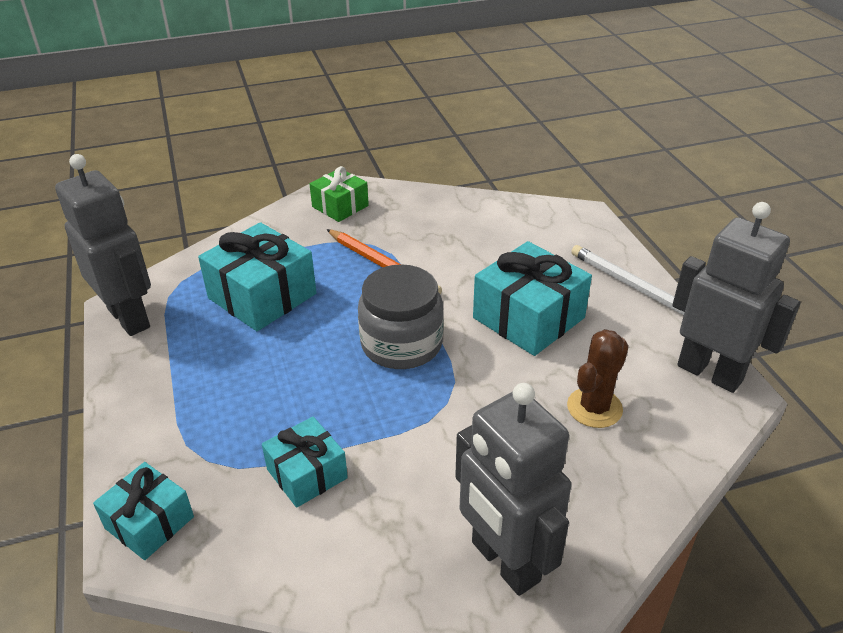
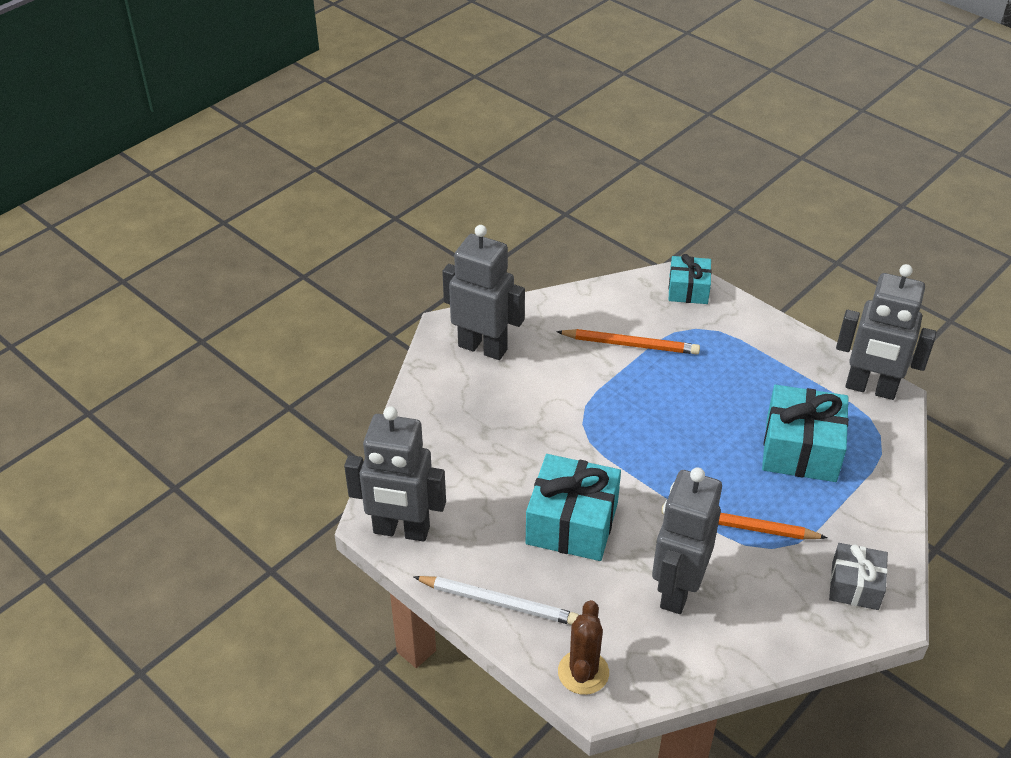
camera: 150 degrees right, 5 degrees up
(307, 474) = (630, 344): turquoise gift -> orange pencil
(340, 206) = (855, 585): green gift -> grey gift
(401, 344) = (652, 454): grey jar -> none
(475, 246) = (677, 589): none -> grey robot
(594, 408) = (477, 462): brown cactus -> brown cactus (583, 672)

